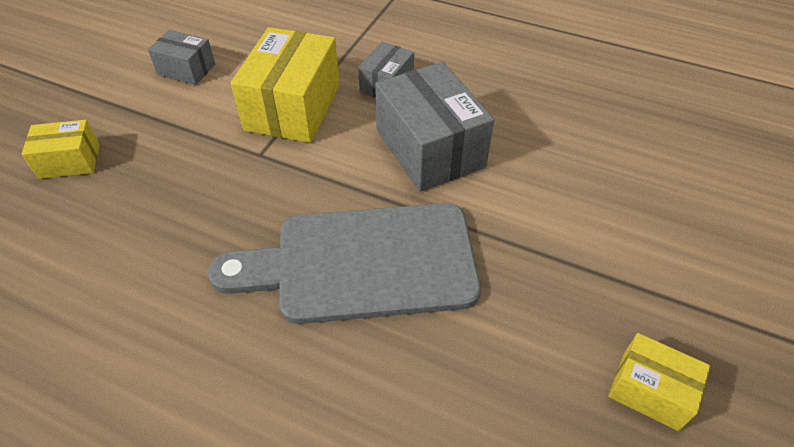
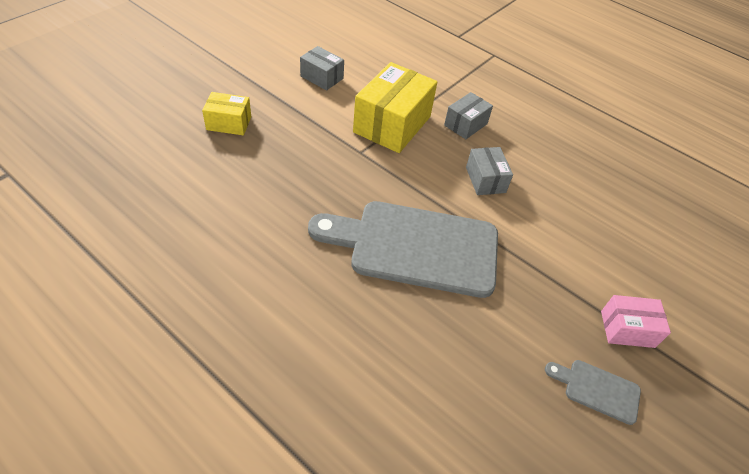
camera: 10 degrees right, 0 degrees up
(430, 148) = (485, 180): grey box -> grey box, size x0.54
(650, 391) = (597, 389): yellow box -> grey cutting board
(661, 295) = (627, 329): none -> pink box

